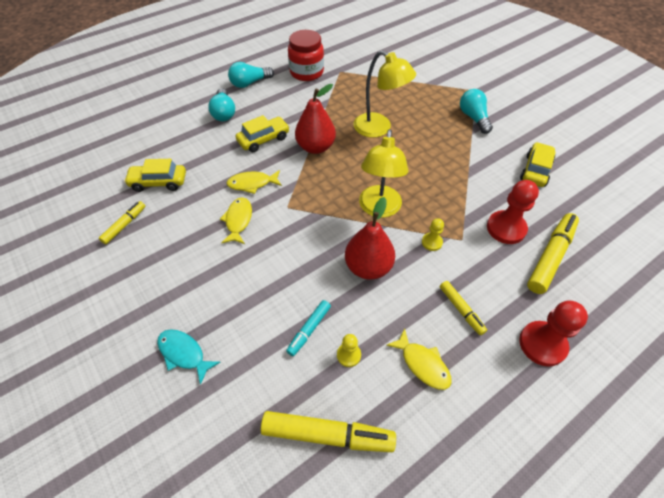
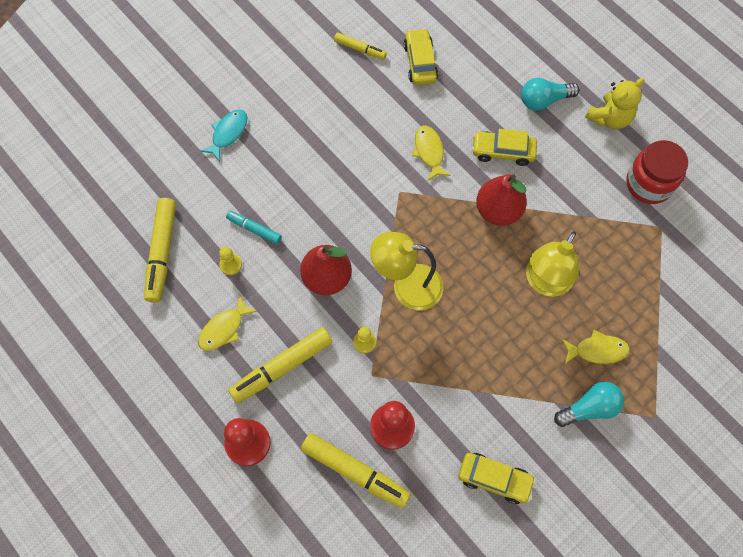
camera: 85 degrees right, 15 degrees up
(238, 220) = (376, 148): yellow fish -> yellow fish (597, 350)
(249, 83) = (609, 118): turquoise light bulb -> yellow teddy bear
(263, 139) = (503, 152): yellow car -> yellow car turned 135 degrees clockwise
(461, 310) = (282, 367): yellow marker -> yellow marker, size x1.77

